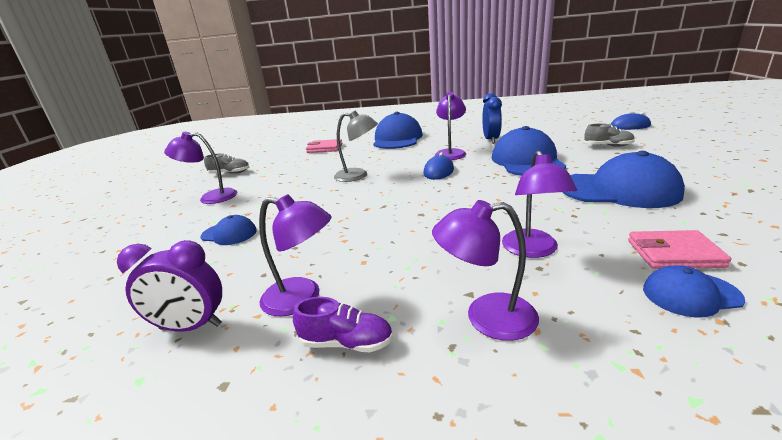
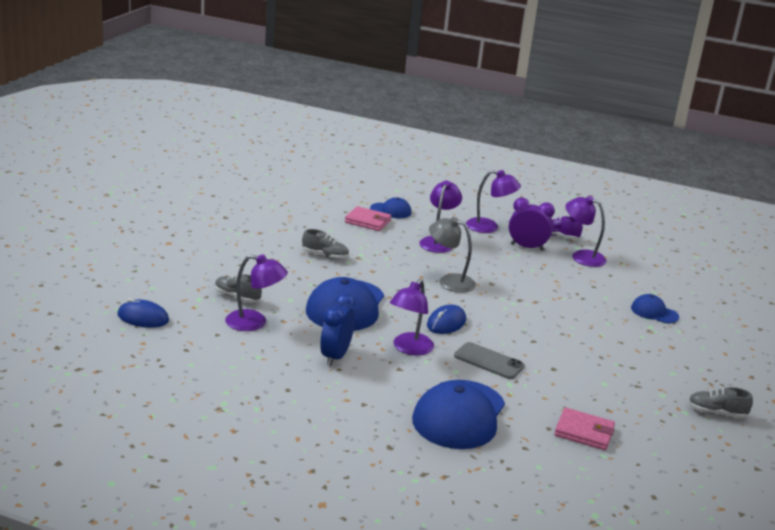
camera: 170 degrees left, 0 degrees up
(190, 327) = (640, 260): purple clock -> purple clock (527, 247)
(211, 197) = (707, 367): purple lamp -> purple lamp (254, 323)
(358, 175) = (537, 347): grey lamp -> grey lamp (449, 281)
(392, 160) = (489, 361): none -> grey phone
(618, 190) = (325, 256): blue cap -> grey shoe

